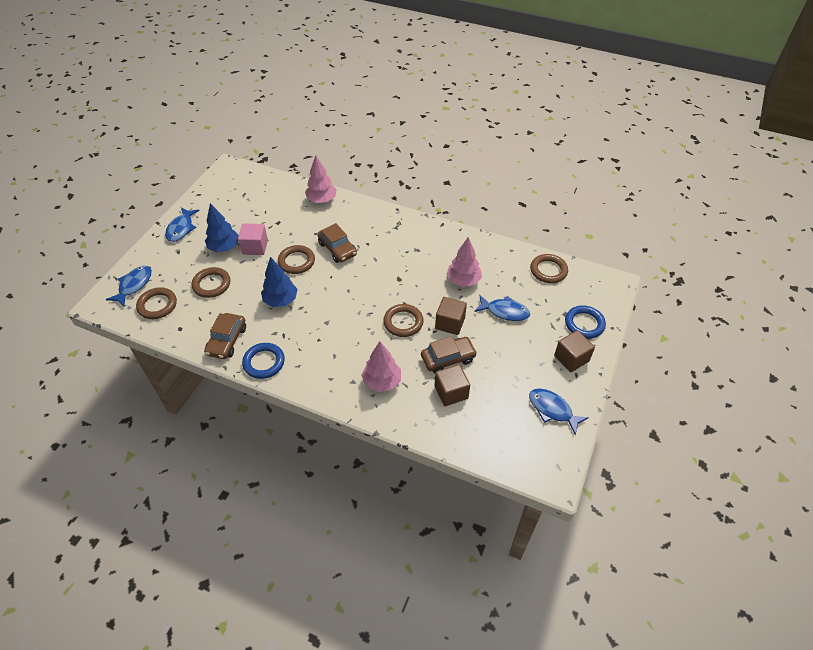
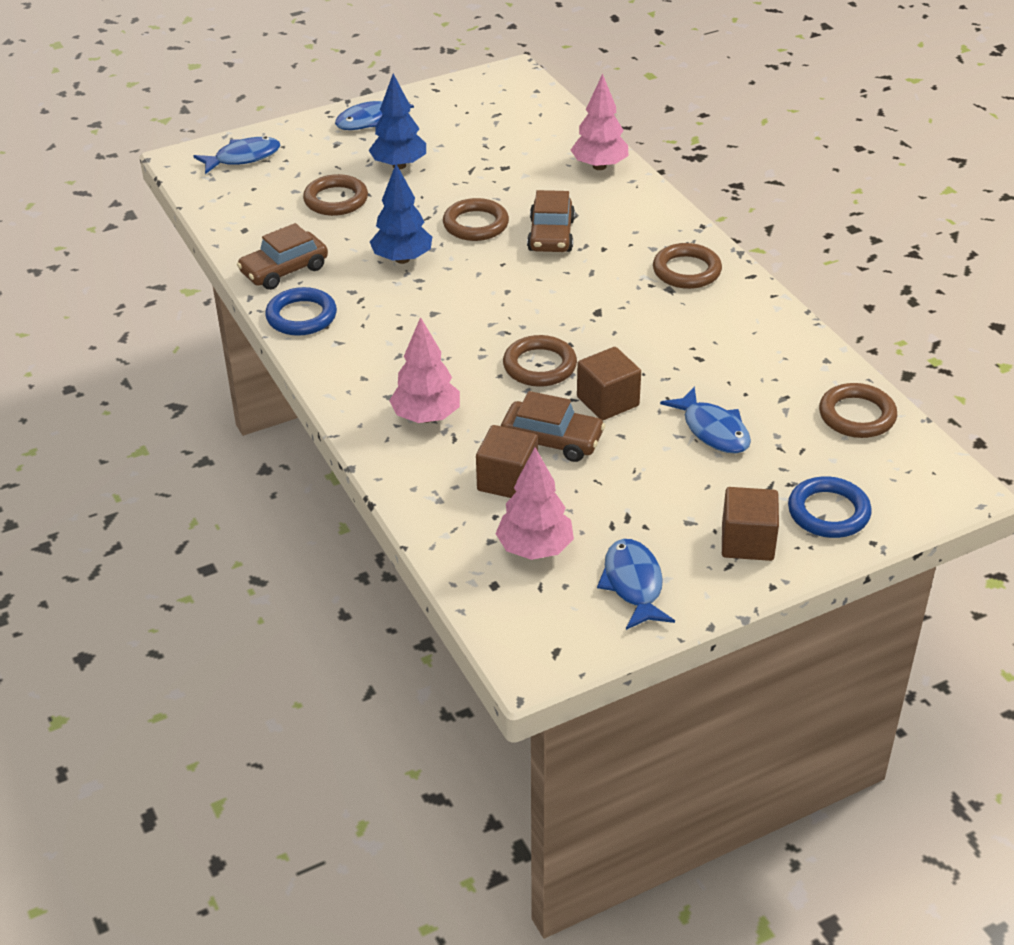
camera: 40 degrees right, 10 degrees down
(157, 305) = (246, 192): brown ring -> brown ring (686, 271)
(255, 247) = (439, 183): pink cube -> none
(463, 281) = (694, 361): pink tree -> pink tree (535, 549)

